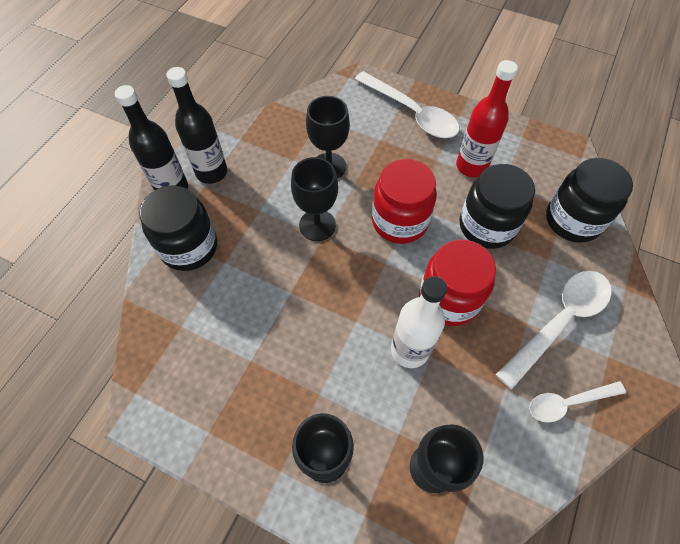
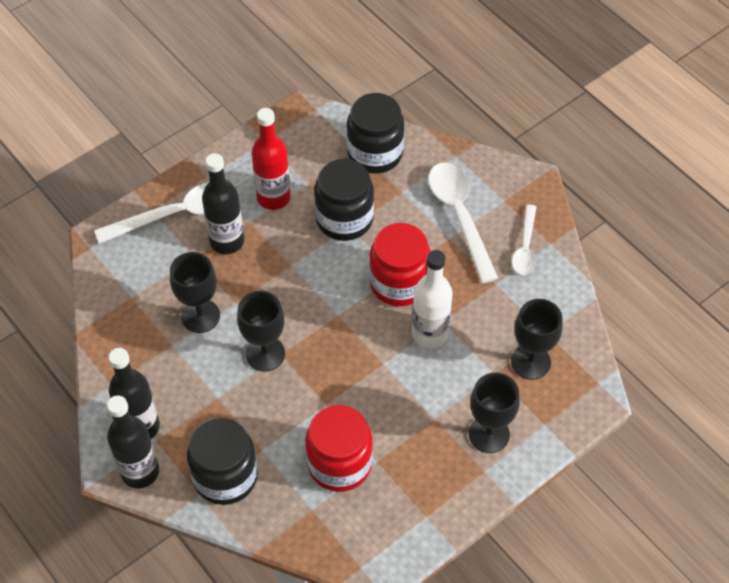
camera: 65 degrees left, 5 degrees down
(399, 221) = (300, 284): red jar -> red jar (339, 464)
(408, 154) = (227, 241): none -> black bottle

